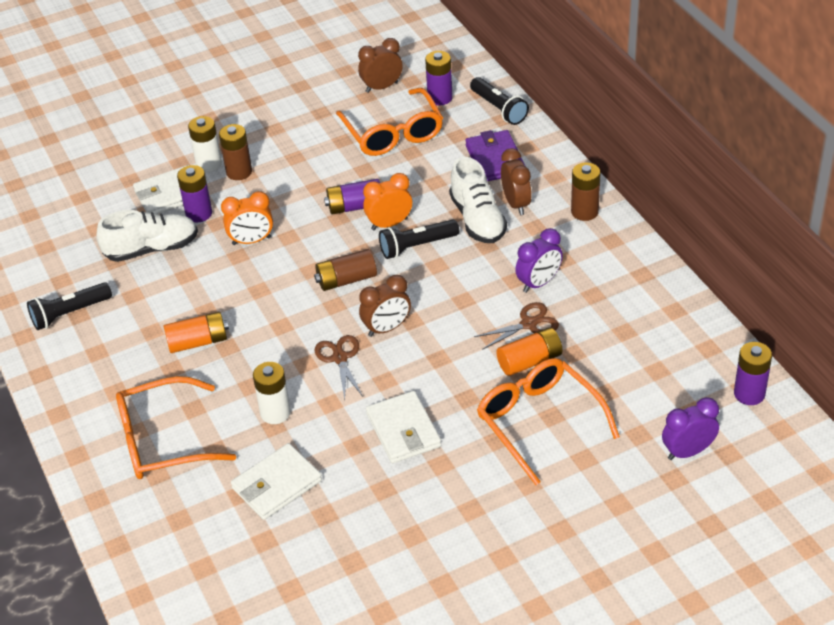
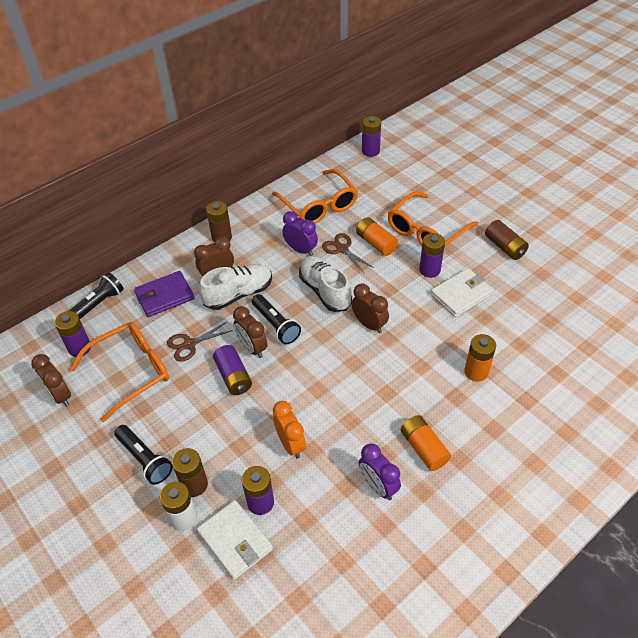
camera: 105 degrees left, 5 degrees up
(69, 313) = (424, 576): black flashlight -> black flashlight (145, 459)
(151, 249) = (318, 529): white shoe -> white shoe (325, 291)
(163, 440) = (534, 439): orange glasses -> orange glasses (319, 205)
(275, 413) = (476, 372): white battery -> orange battery
(277, 484) = (539, 353): white wallet -> none
(340, 358) = (408, 346): brown scissors -> brown scissors (190, 344)
(346, 280) = (324, 361): brown battery -> brown battery (505, 247)
(389, 224) = (252, 348): orange clock -> brown clock
(460, 408) = (429, 270): none -> purple battery
(688, 451) = (423, 169): purple clock -> purple clock (378, 486)

